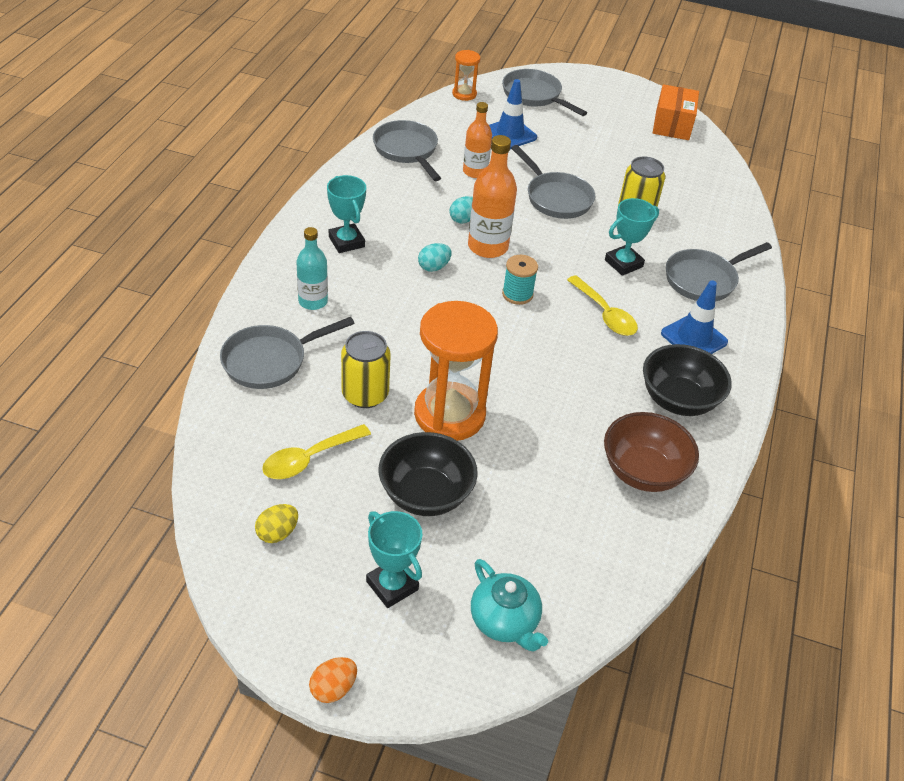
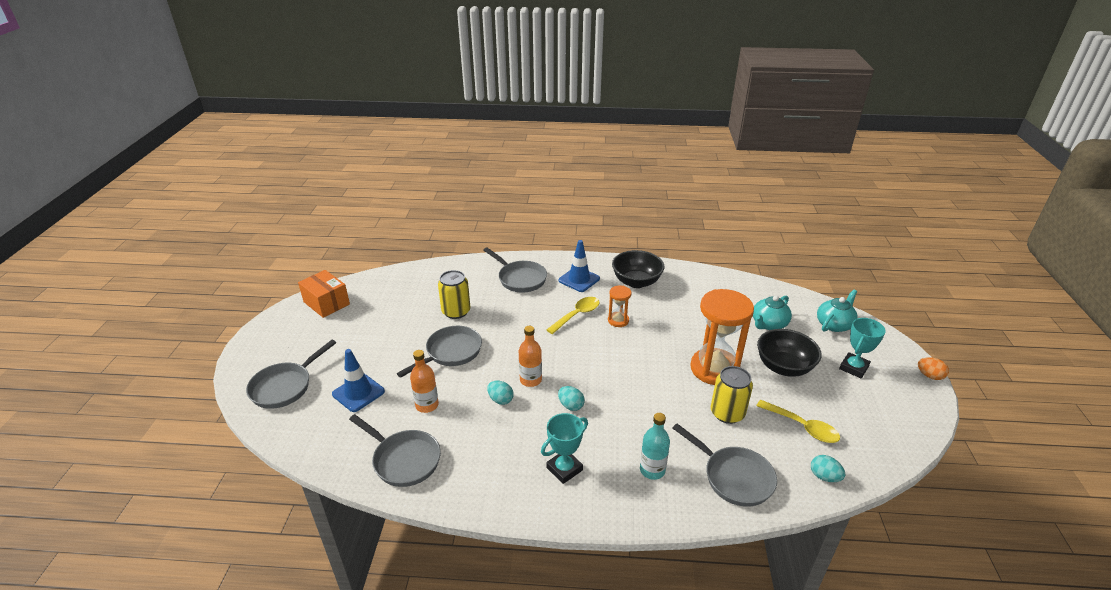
camera: 100 degrees left, 10 degrees down
(227, 440) = (824, 477): none -> turquoise egg
(277, 533) = (868, 425): yellow egg -> none
(407, 150) = (404, 460): grey pan -> grey pan turned 105 degrees counterclockwise
(464, 94) = (286, 437): orange hourglass -> orange hourglass (618, 320)
(488, 247) = (530, 380): orange bottle -> orange bottle, size x0.66
(517, 294) = (579, 356): turquoise spool -> none
(530, 524) = (768, 324): none -> turquoise teapot
(623, 263) = (519, 312): turquoise trophy -> none
(643, 472) = (700, 290): brown bowl -> none
(672, 125) = (326, 303): orange box -> orange box turned 45 degrees clockwise

